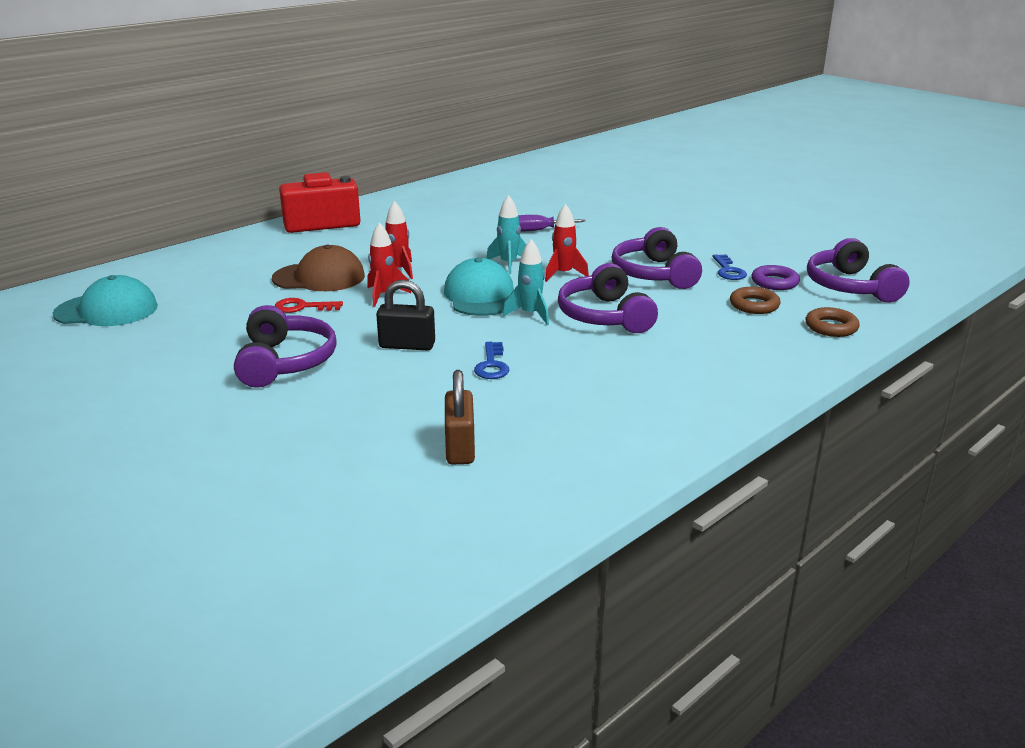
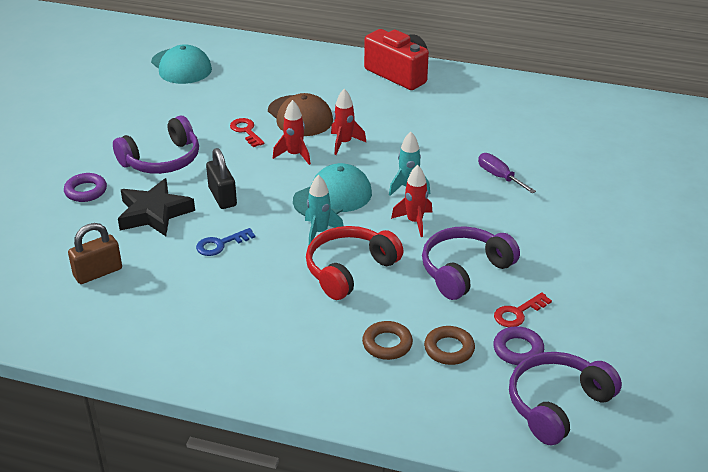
camera: 60 degrees right, 10 degrees up
(277, 422) = (86, 191): none -> purple ring
(385, 389) = (154, 213): none -> black star
(604, 316) = (349, 270): purple headphones -> red headphones
(728, 270) = (518, 313): blue key -> red key
(831, 327) = (442, 410): brown ring -> brown ring (387, 344)

